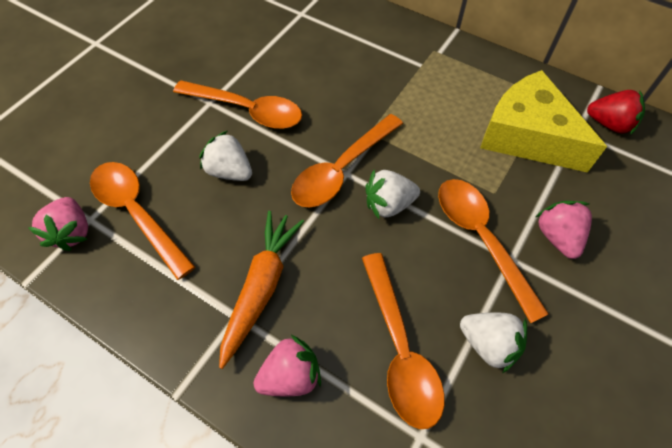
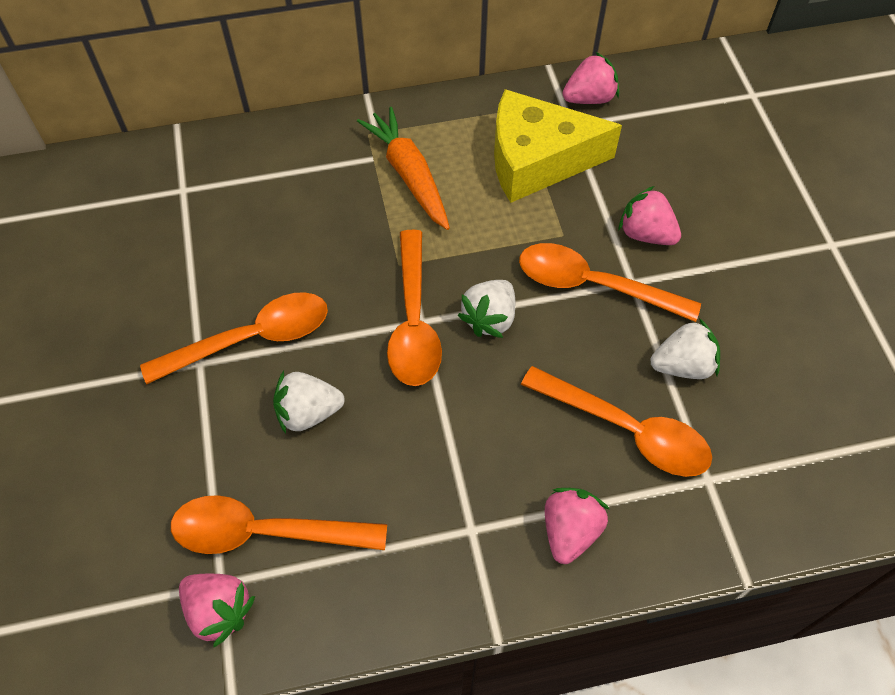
camera: 45 degrees left, 0 degrees up
(261, 287) = (464, 487): orange carrot -> orange carrot (409, 175)
(609, 124) = (589, 98): red strawberry -> pink strawberry

